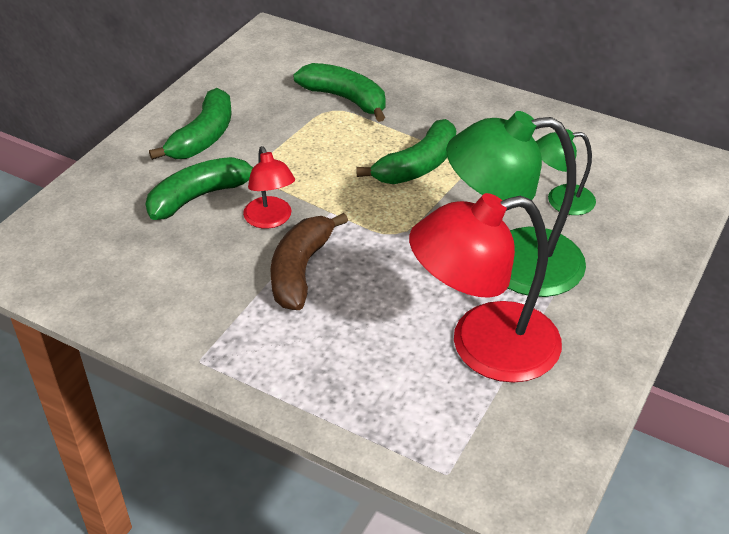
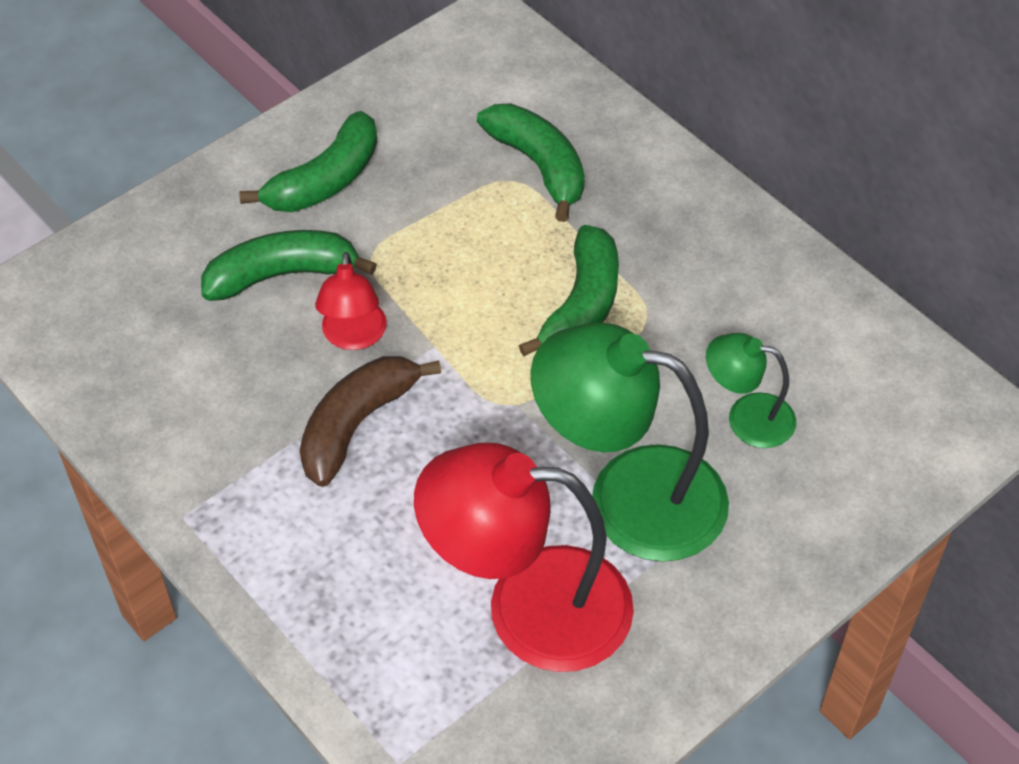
camera: 20 degrees right, 10 degrees up
(417, 166) = (582, 305): green banana -> green banana turned 45 degrees counterclockwise

